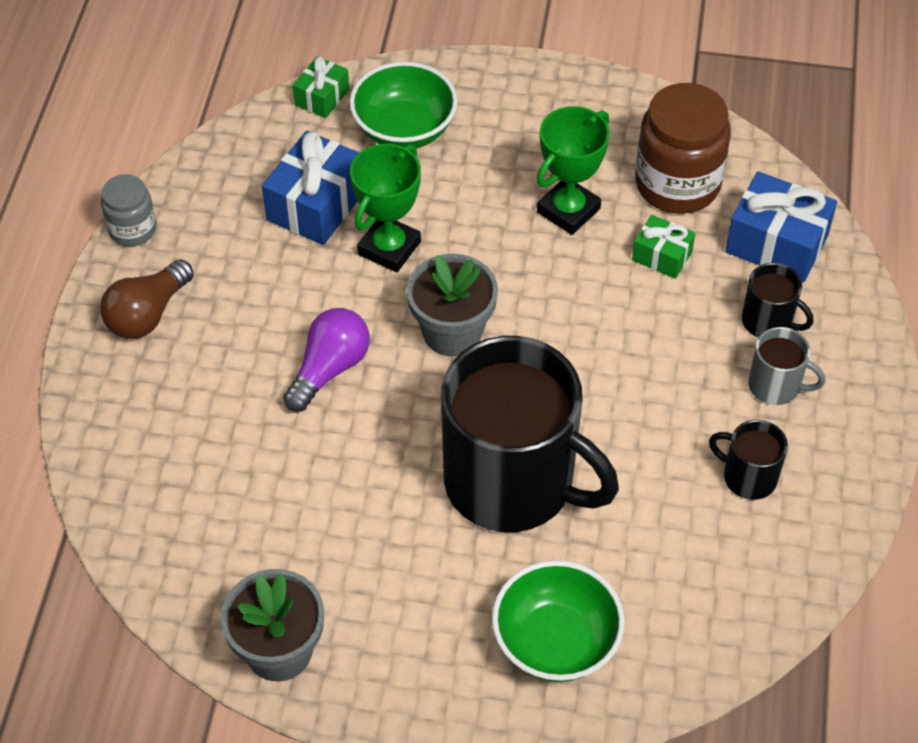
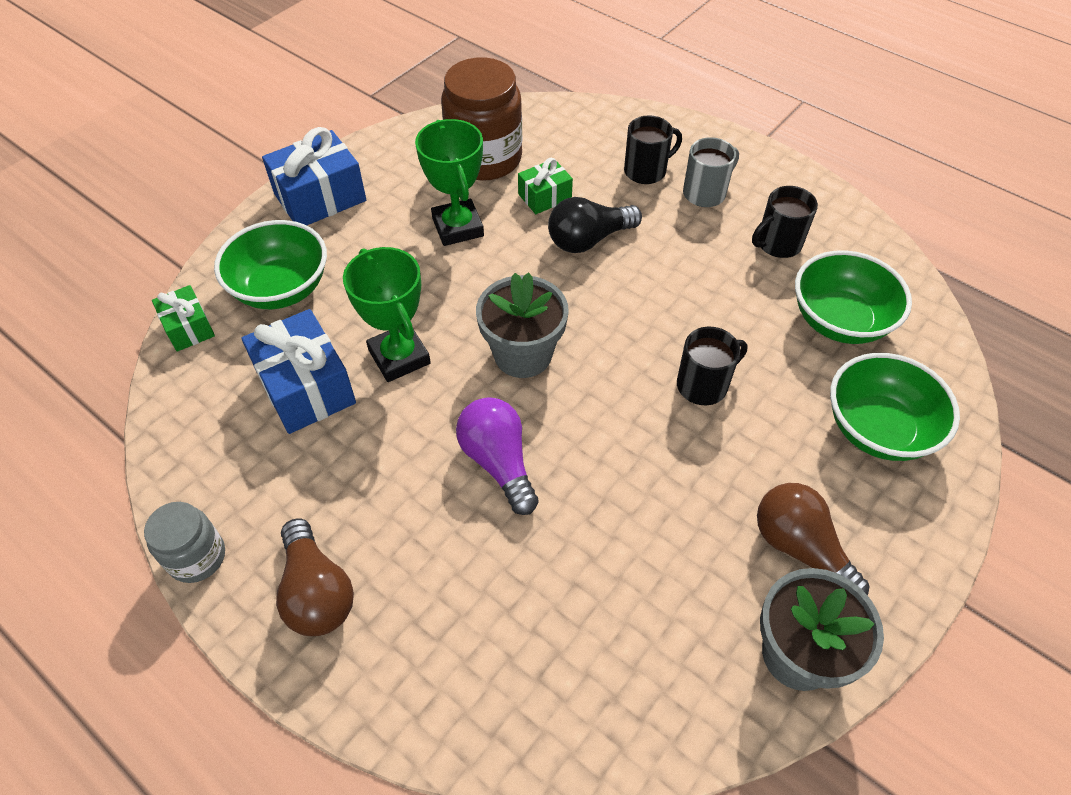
camera: 60 degrees left, 0 degrees up
(381, 620) = (800, 548): none -> brown light bulb
(512, 482) = (703, 385): black mug -> black mug, size x0.42
(630, 317) = (589, 239): none -> black light bulb
(676, 567) = (839, 320): none -> green bowl
(776, 244) = (580, 136): blue gift -> blue gift (320, 197)

